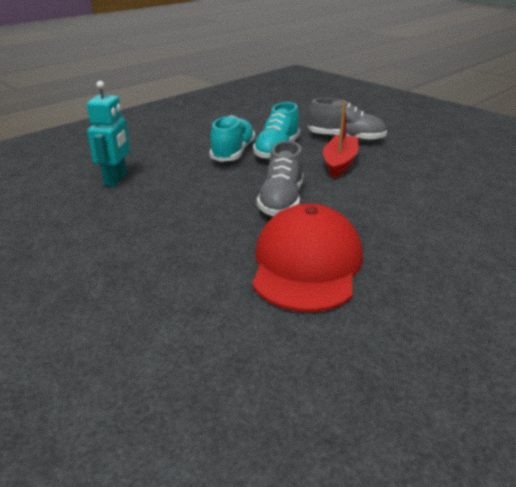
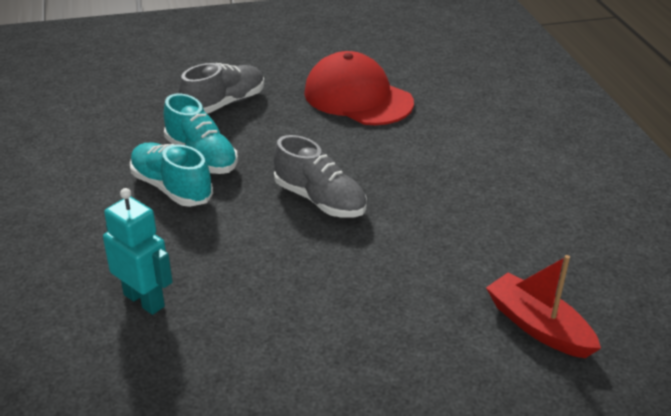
camera: 60 degrees left, 5 degrees up
(306, 264) = (442, 231): red cap -> red cap (358, 97)
(339, 163) = (276, 133): red boat -> red boat (538, 326)

